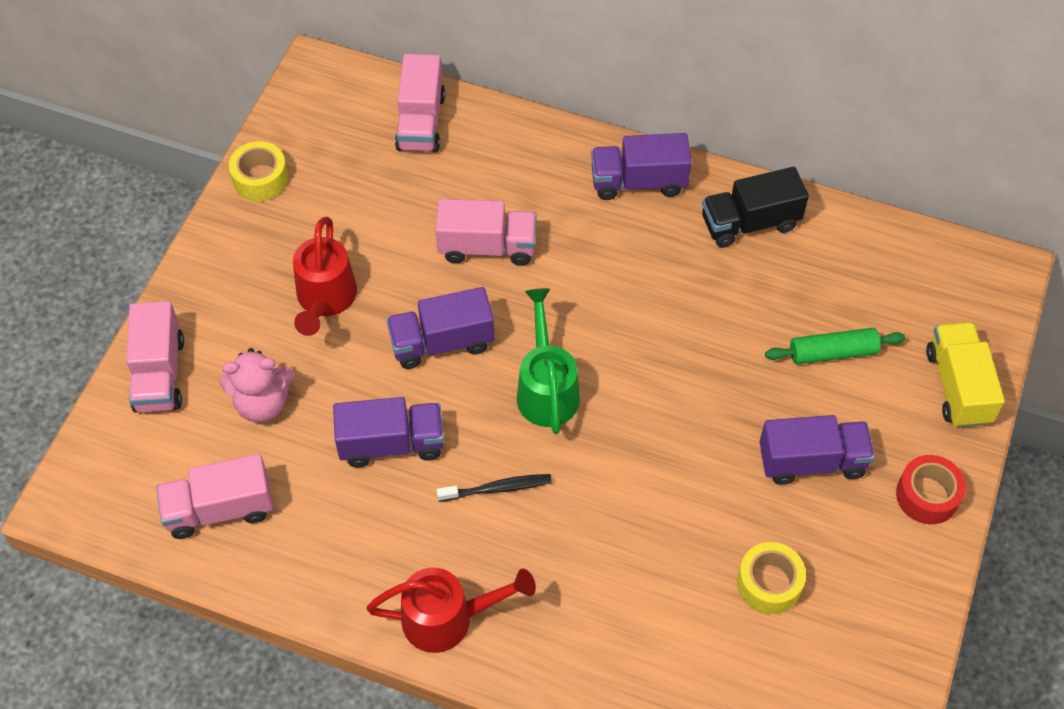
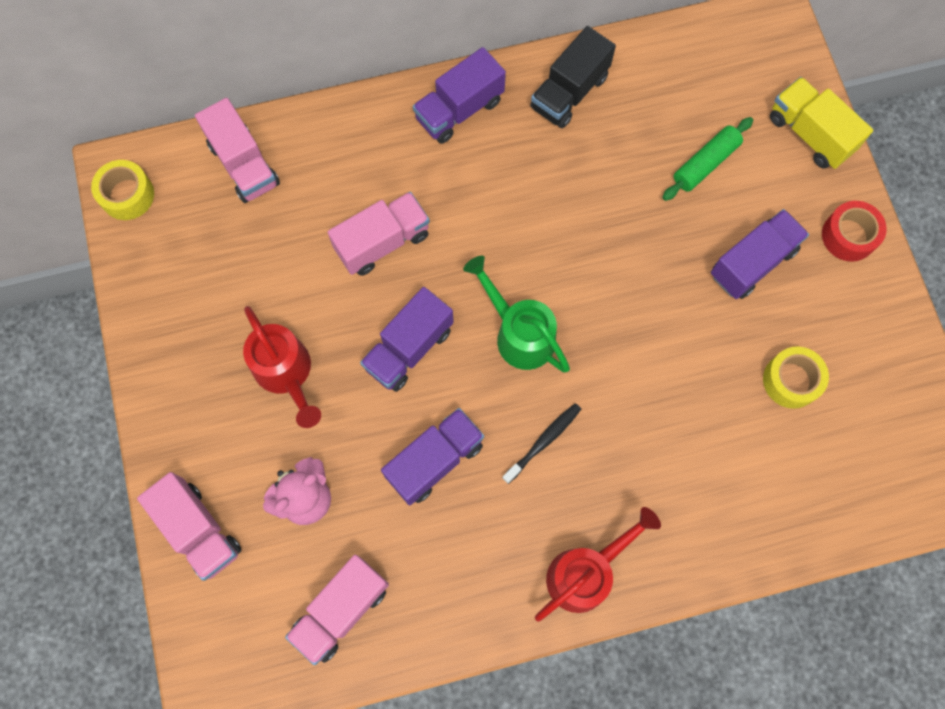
camera: 35 degrees left, 15 degrees up
(260, 179) = (147, 301): yellow tape -> yellow tape (127, 195)

